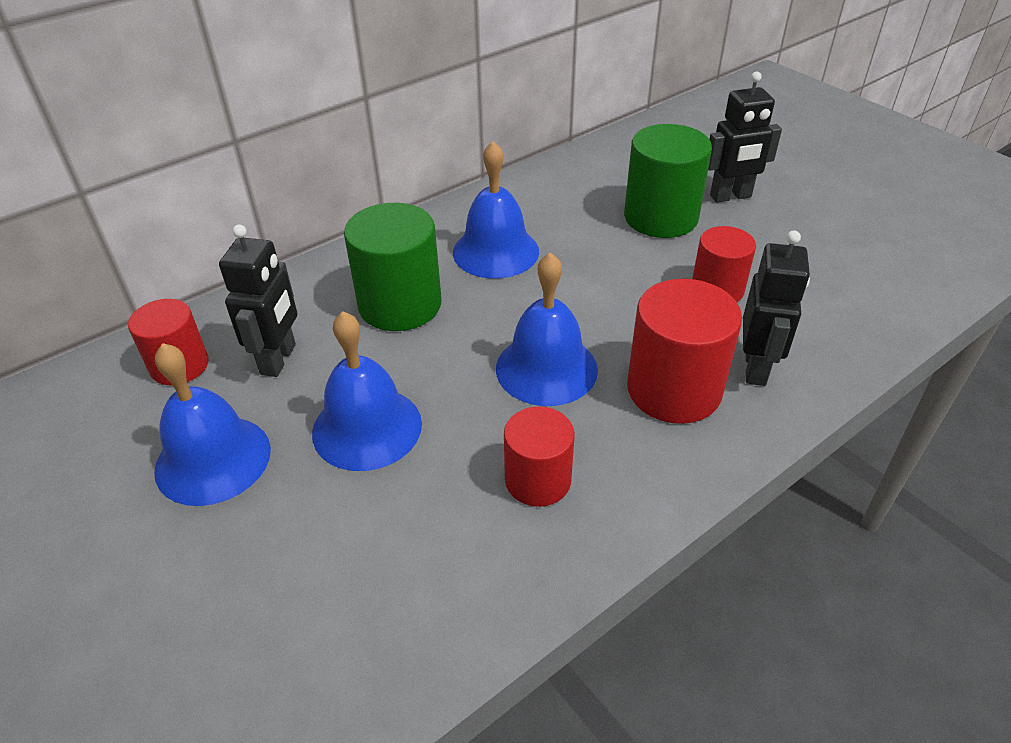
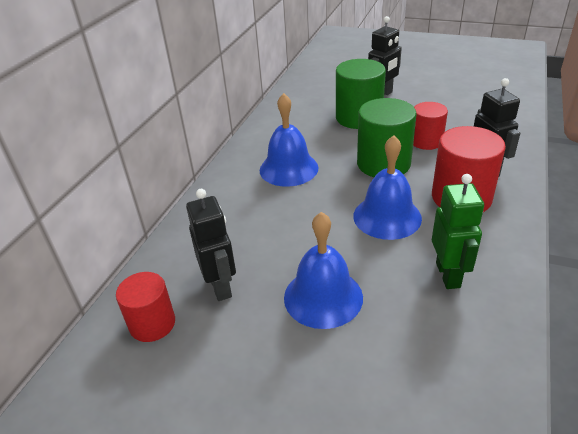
camera: 30 degrees left, 5 degrees down
(213, 459) = (244, 367): blue bell -> none
(400, 304) = (264, 220): green cylinder -> green cylinder (383, 164)
(538, 480) = (448, 275): red cylinder -> green robot

